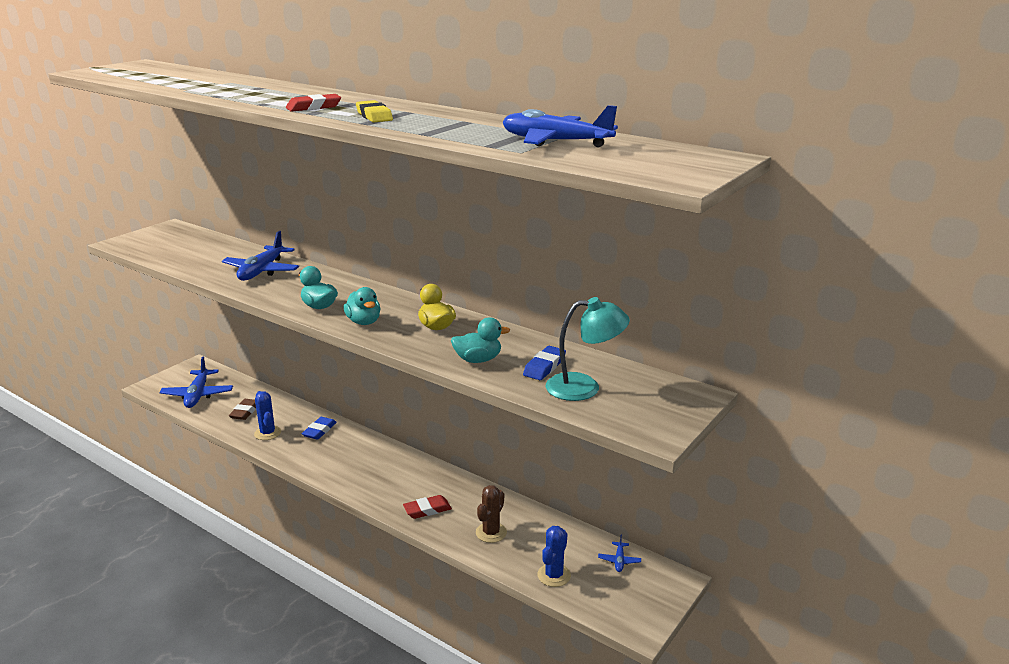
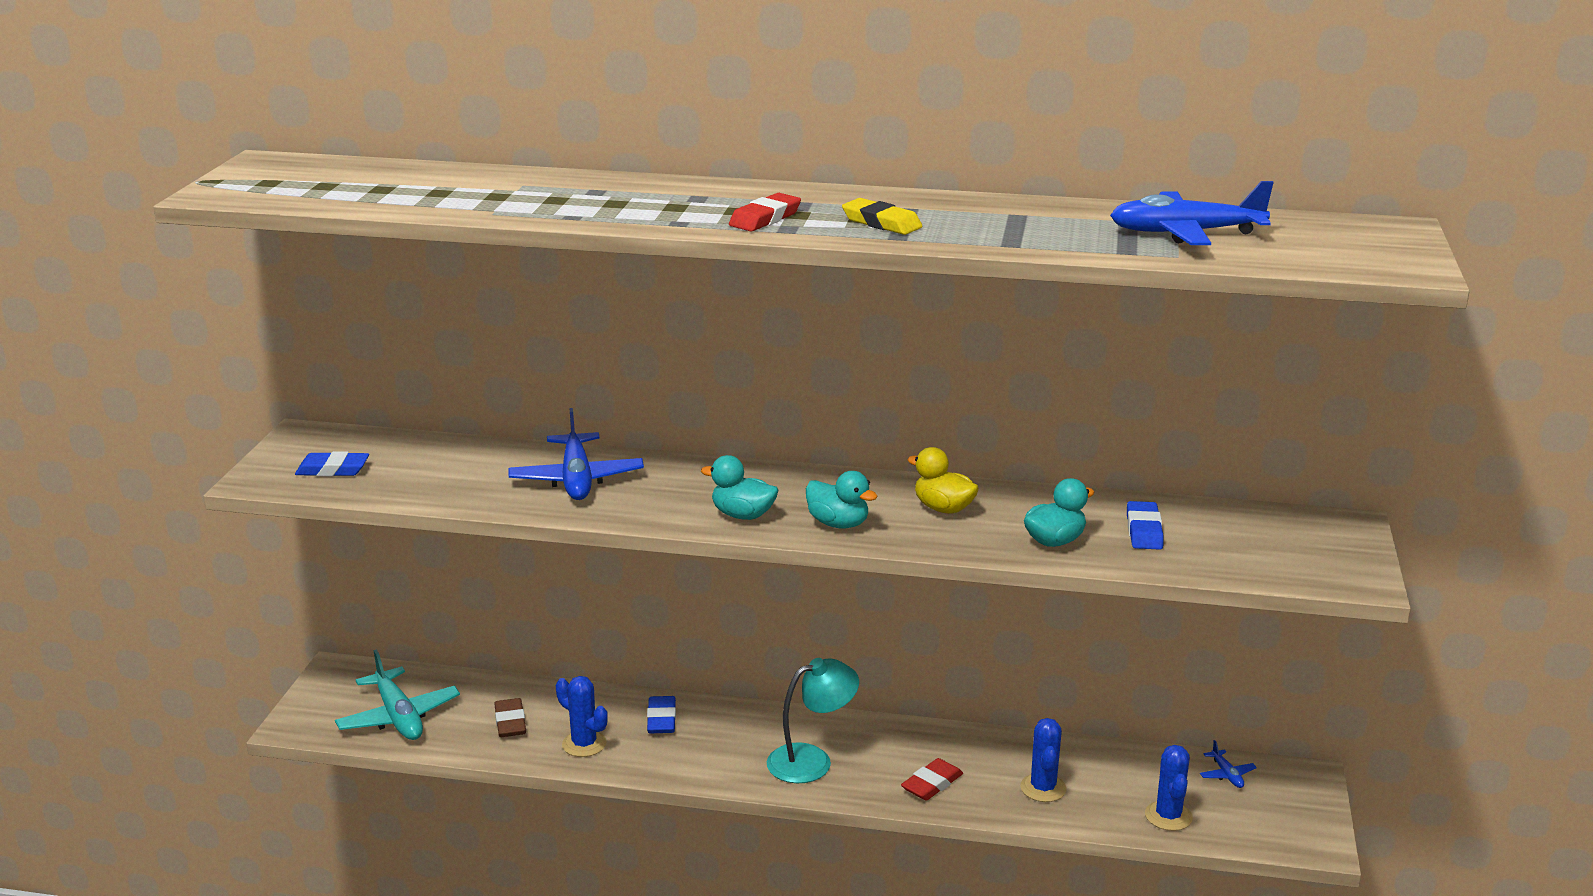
camera: 25 degrees left, 0 degrees up
(158, 244) = (333, 470): none -> blue eraser
(198, 395) = (398, 717): blue plane -> turquoise plane
(491, 532) = (1043, 788): brown cactus -> blue cactus
(584, 387) = (1220, 545): turquoise lamp -> turquoise lamp (811, 760)

